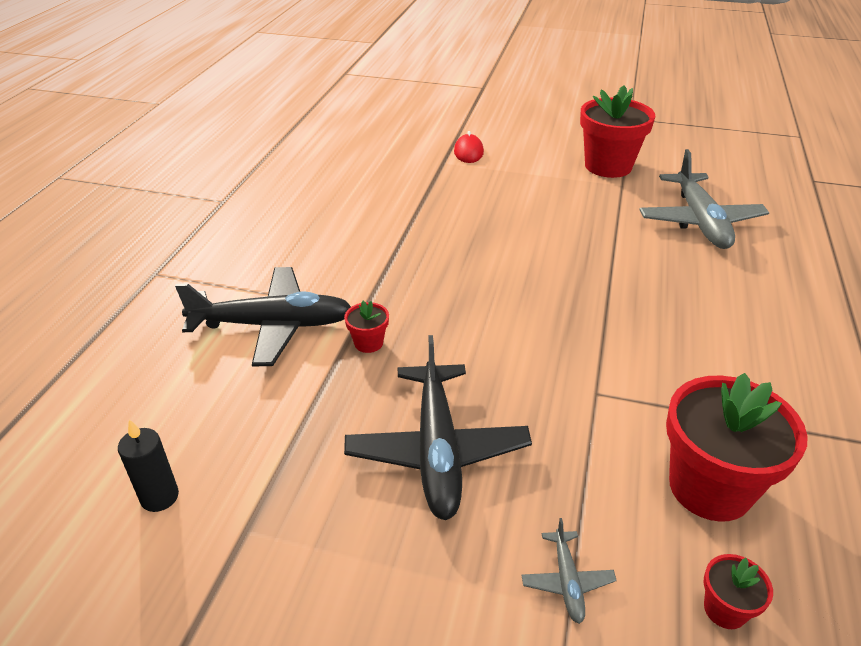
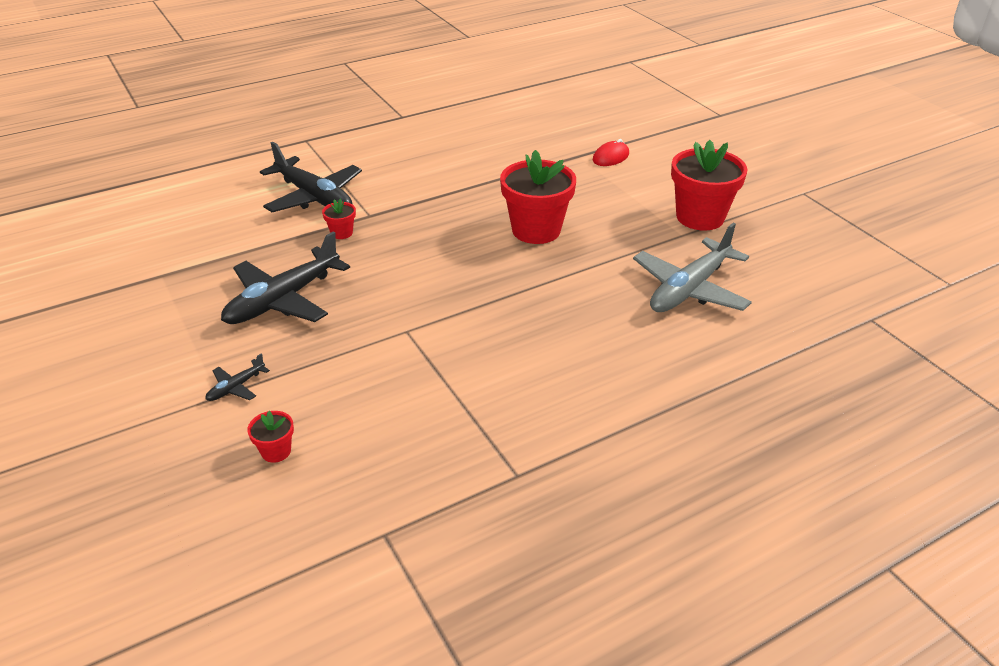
camera: 45 degrees right, 0 degrees up
(159, 497) = (154, 241): black candle -> none
(567, 581) = (236, 387): grey plane -> black plane
(710, 487) = (372, 409): red flower pot -> red flower pot (536, 230)

